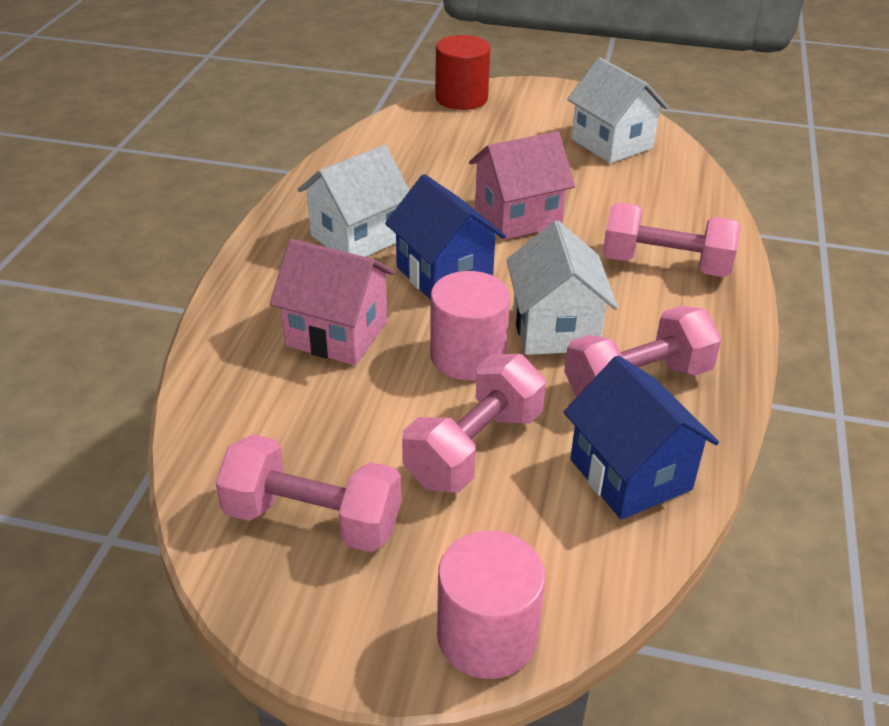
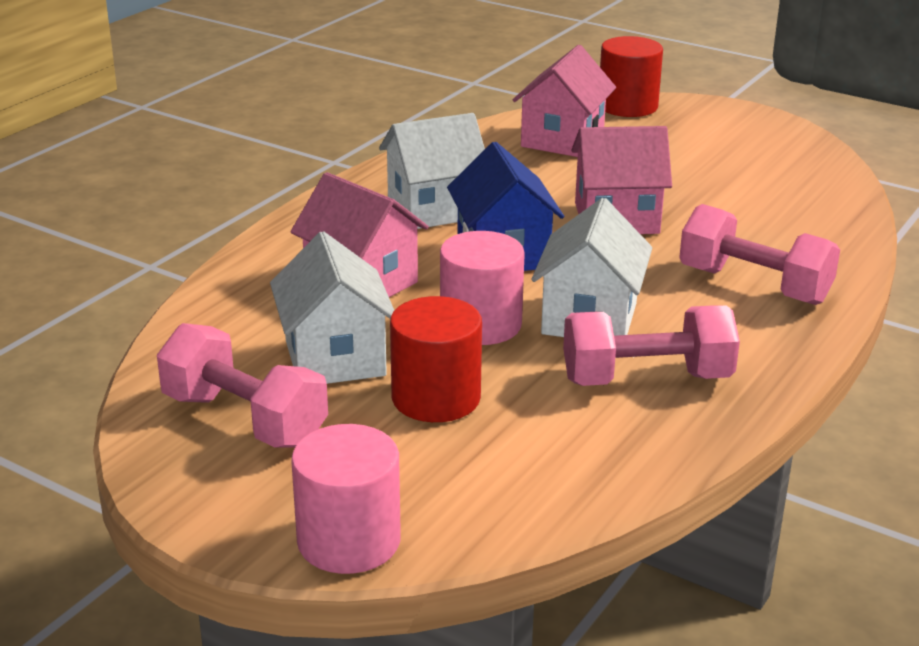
camera: 20 degrees right, 10 degrees down
(427, 142) = (562, 140): none -> pink house
(474, 448) = (436, 398): pink dumbbell -> red cylinder
(612, 143) = (772, 169): white house -> white house (335, 358)
(630, 474) = (583, 451): blue house -> none

